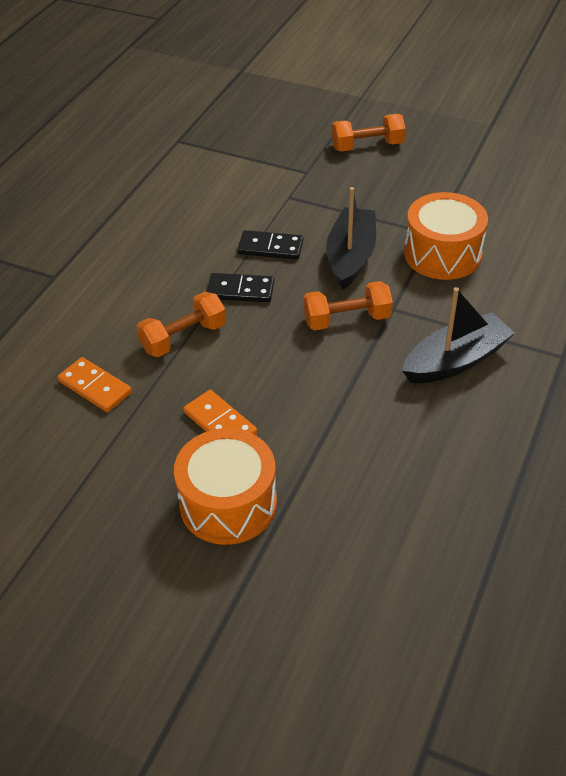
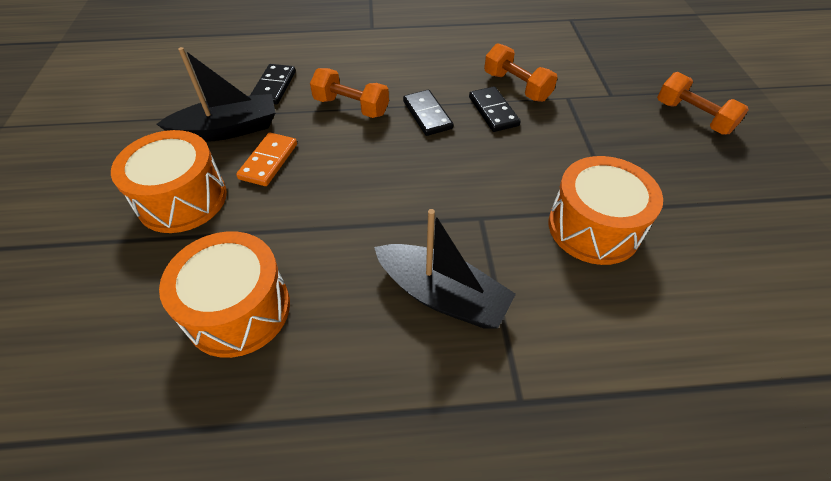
camera: 60 degrees right, 5 degrees up
(95, 387) = (274, 86): orange domino -> black domino
(347, 319) = (441, 191): orange dumbbell -> orange dumbbell (516, 87)
(350, 257) = (527, 163): black boat -> black boat (228, 129)
(397, 489) = (238, 309): none -> orange drum

